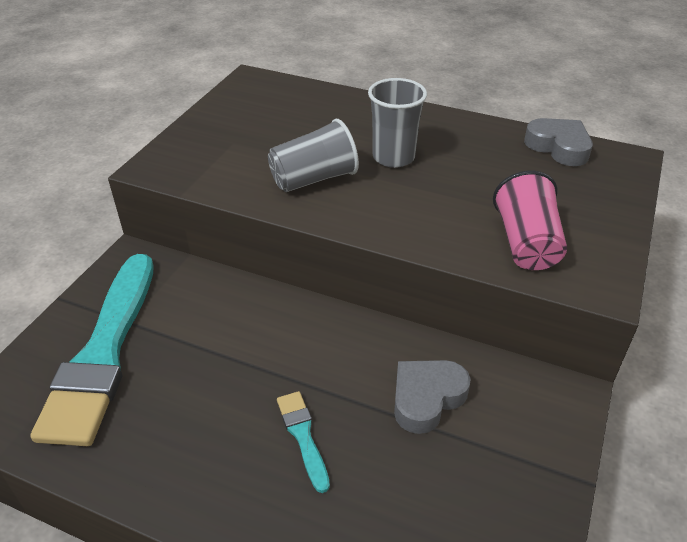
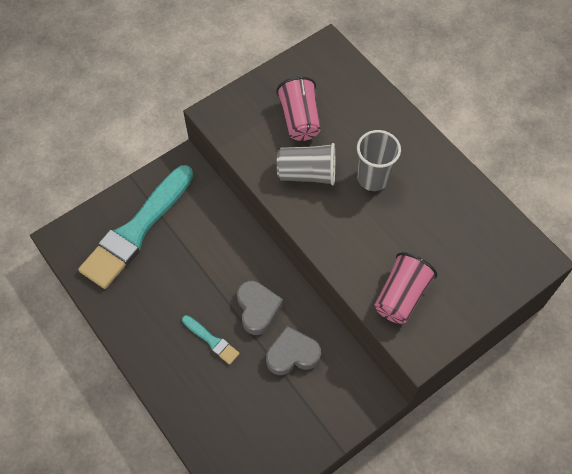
camera: 30 degrees right, 20 degrees up
(266, 139) = (300, 119): none -> pink cup
(303, 436) = (212, 341): turquoise brush -> turquoise brush turned 120 degrees clockwise
(558, 147) = (498, 224): grey heart -> grey heart (257, 309)

